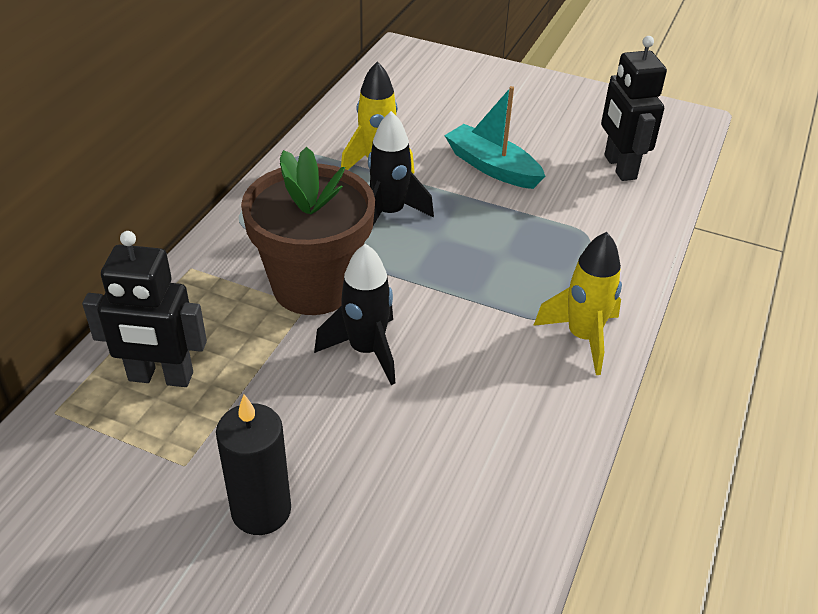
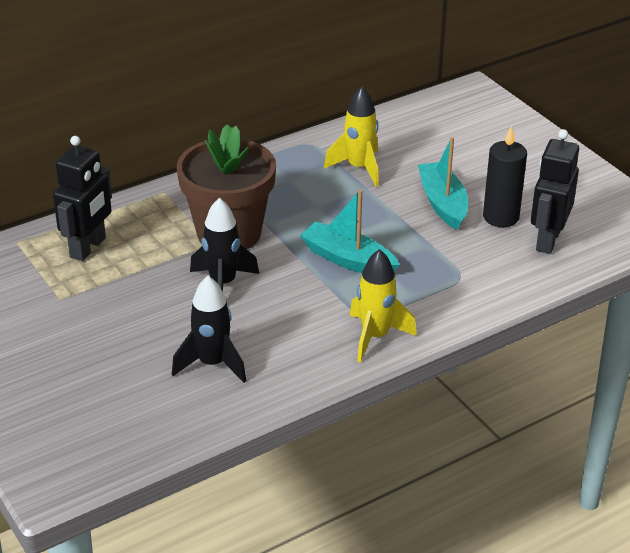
camera: 35 degrees right, 5 degrees down
(160, 377) = (88, 248): black robot -> black robot turned 105 degrees counterclockwise
(261, 510) = (79, 339): black candle -> black candle (501, 217)
(389, 214) = (329, 207): black rocket -> black rocket (212, 364)
(467, 263) = (348, 260): none -> turquoise boat

